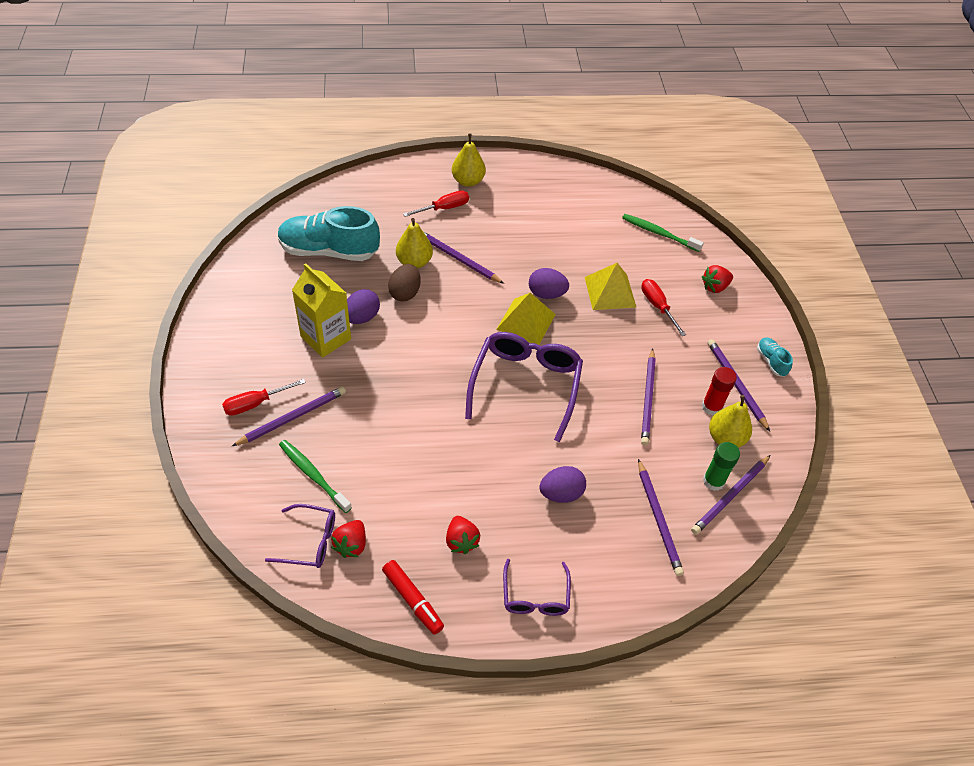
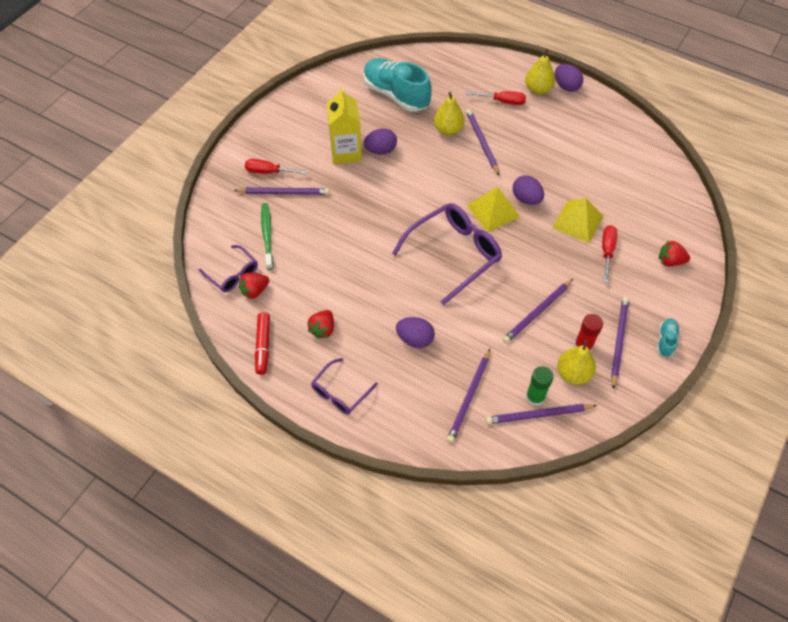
camera: 40 degrees right, 5 degrees up
(405, 293) = (423, 148): brown egg -> none
(492, 166) = (566, 86): none -> purple egg
(659, 233) = (660, 198): green toothbrush -> none

